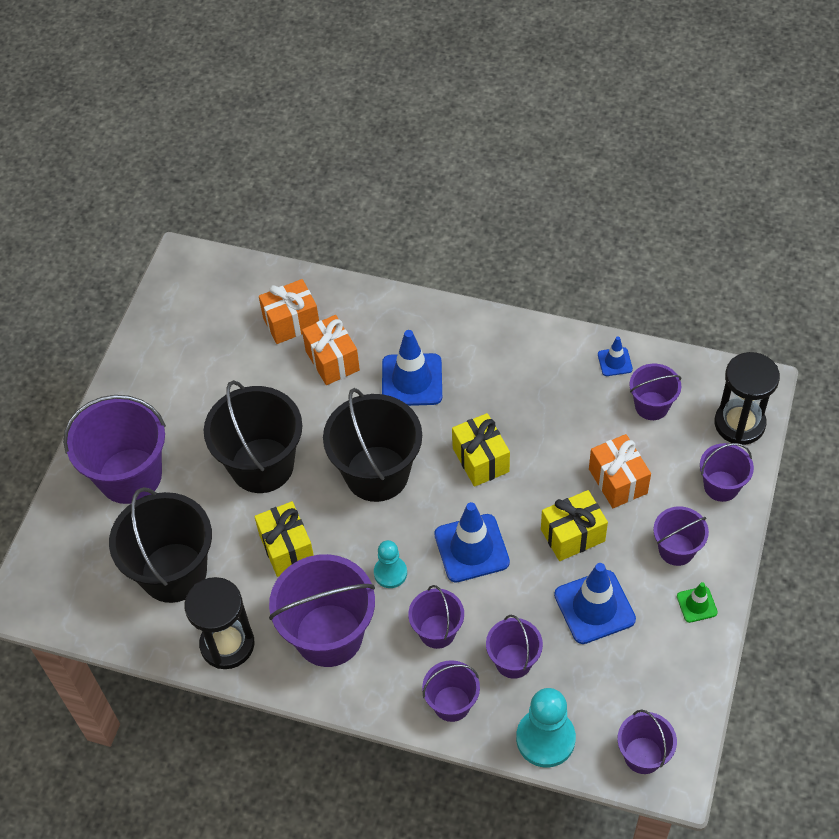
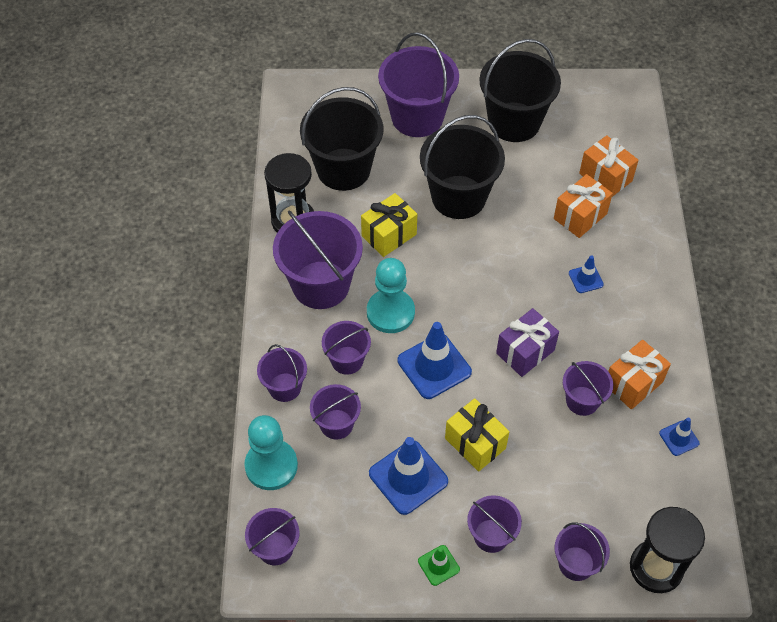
camera: 70 degrees right, 0 degrees up
(377, 473) = (481, 278): black bucket -> black bucket (514, 122)
(390, 573) = (390, 312): turquoise pawn -> turquoise pawn, size x1.65
(412, 380) = (585, 279): blue traffic cone -> blue traffic cone, size x0.51
(480, 460) = (525, 352): yellow gift -> purple gift
(617, 481) = (546, 469): orange gift -> orange gift (633, 383)
(651, 406) = (642, 481): purple bucket -> purple bucket (582, 401)

